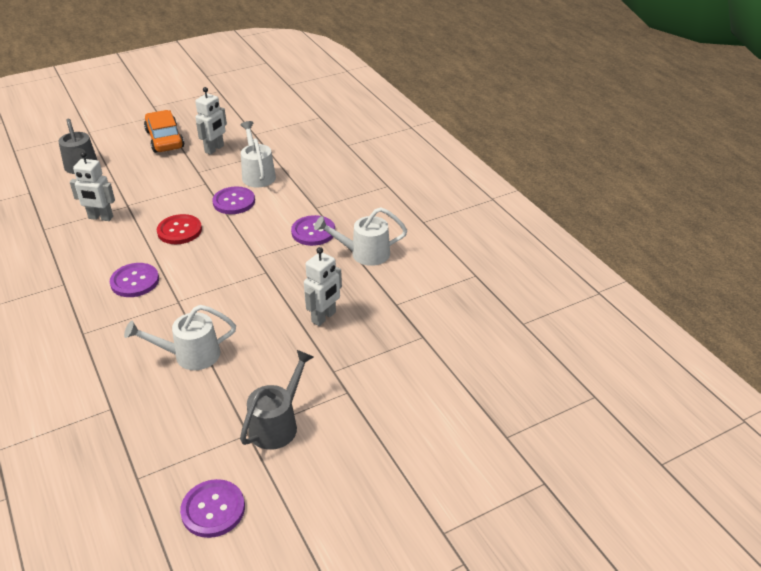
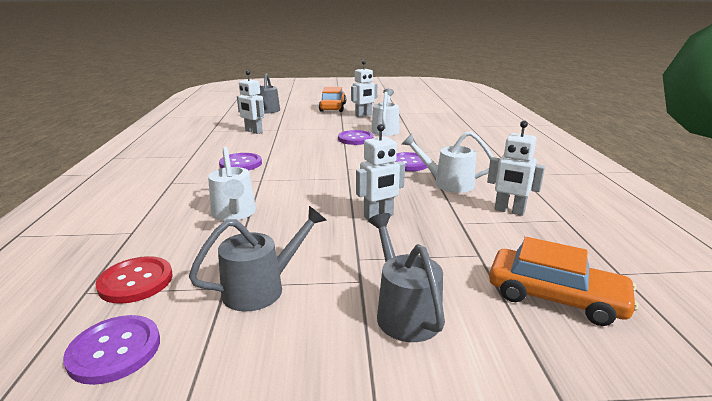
camera: 25 degrees right, 15 degrees down
(179, 231) = (301, 145): red button -> red button (136, 281)
(190, 355) = (234, 214): white watering can -> white watering can turned 120 degrees counterclockwise
(392, 407) = (404, 311): none -> grey watering can
(429, 277) = (509, 211): none -> white robot
(486, 360) = (555, 297): none -> orange car

